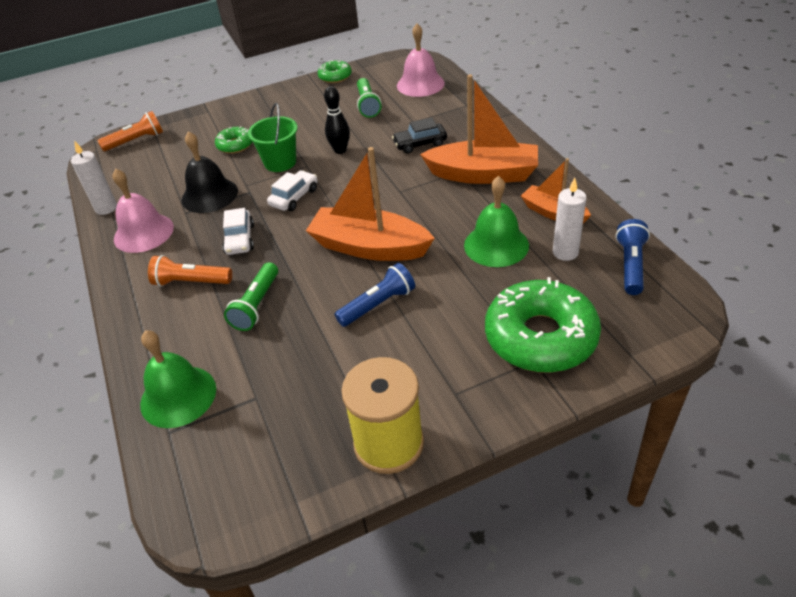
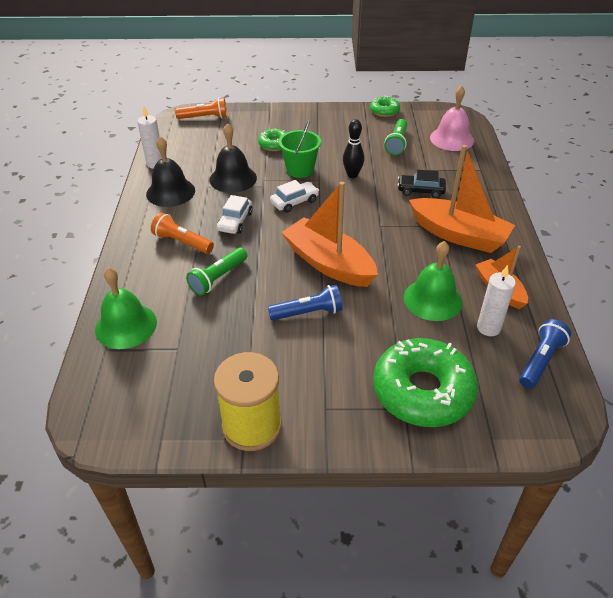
camera: 20 degrees right, 0 degrees up
(143, 233) = (170, 192): pink bell -> black bell

